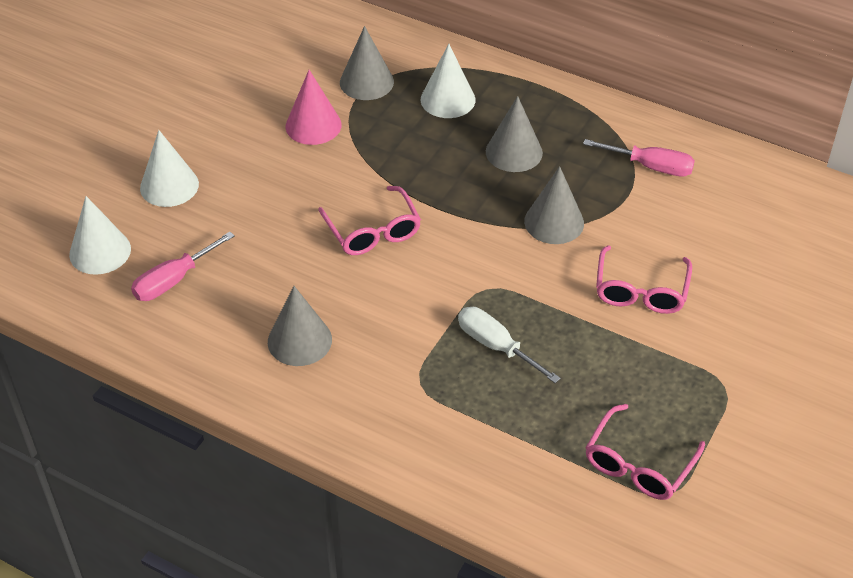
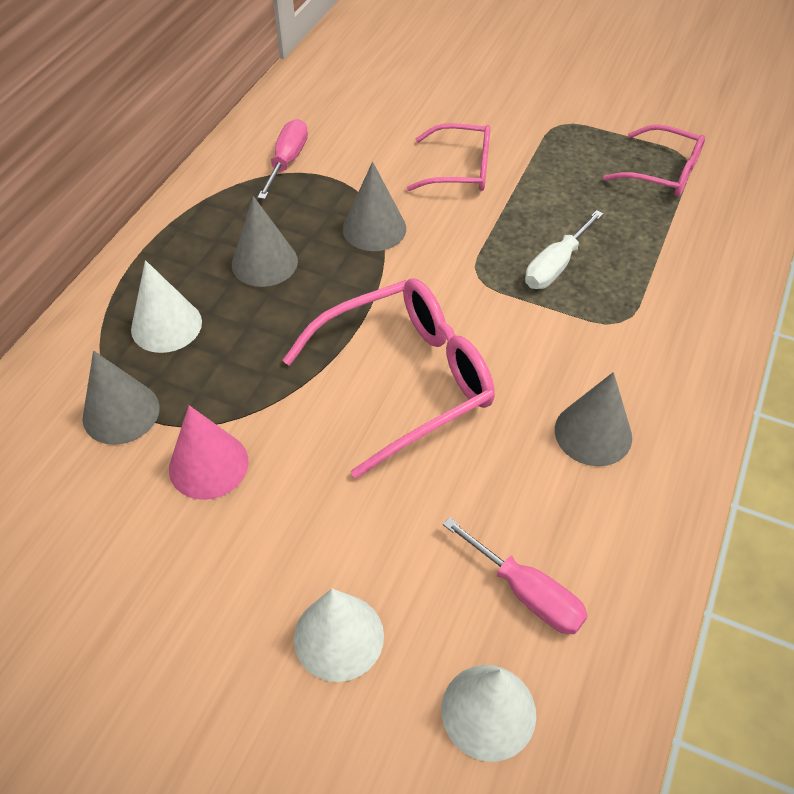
camera: 95 degrees left, 5 degrees up
(373, 231) = (406, 380): pink glasses -> pink glasses, size x1.63

